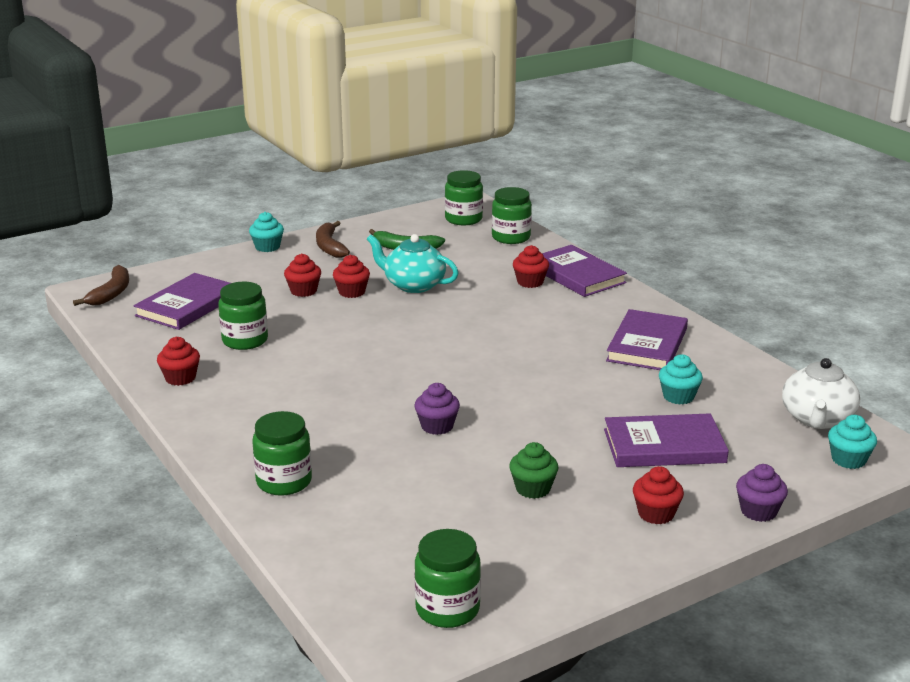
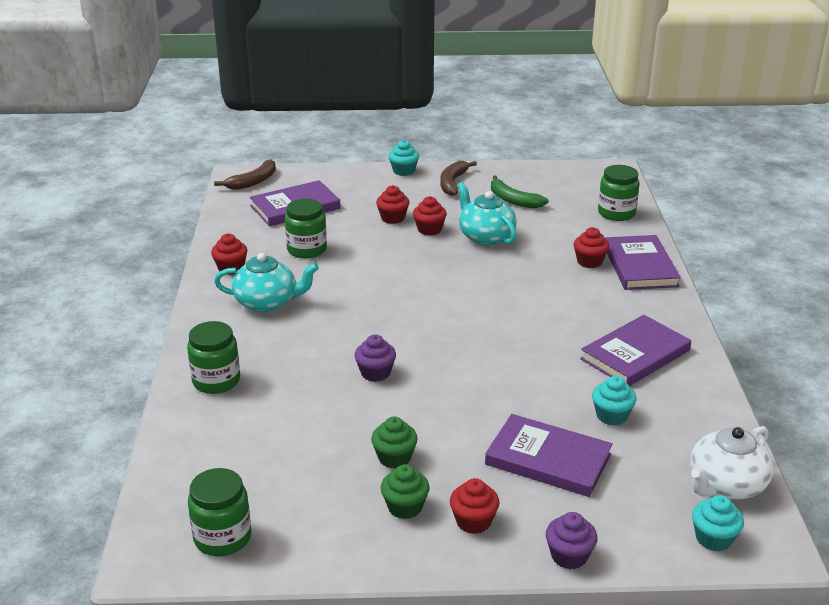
camera: 30 degrees right, 5 degrees up
(257, 398) = (267, 302): none -> turquoise teapot
(463, 219) = (591, 185): green jar -> none
(586, 524) = (405, 507): none -> green cupcake

